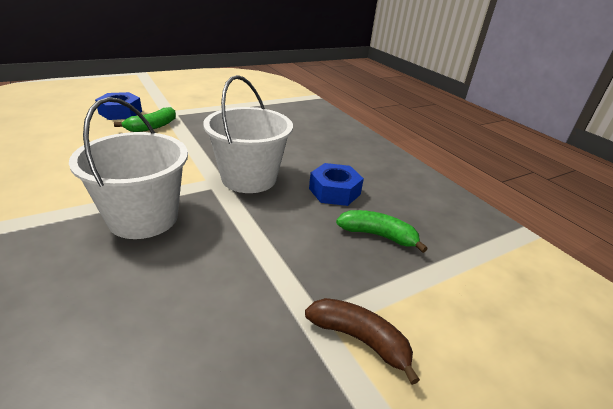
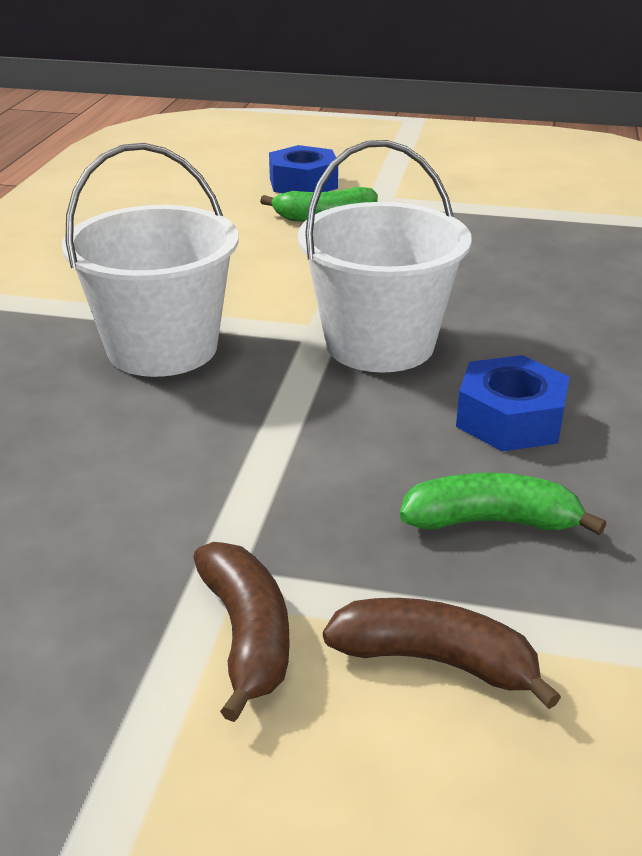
camera: 45 degrees right, 0 degrees up
(378, 235) = (491, 521): green banana -> green banana turned 60 degrees counterclockwise
(430, 302) = (436, 660): none -> brown banana

